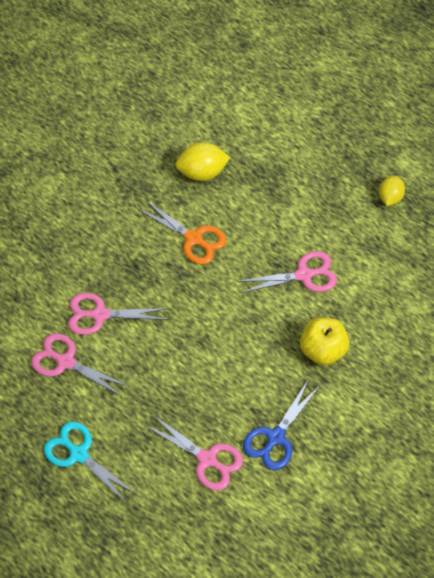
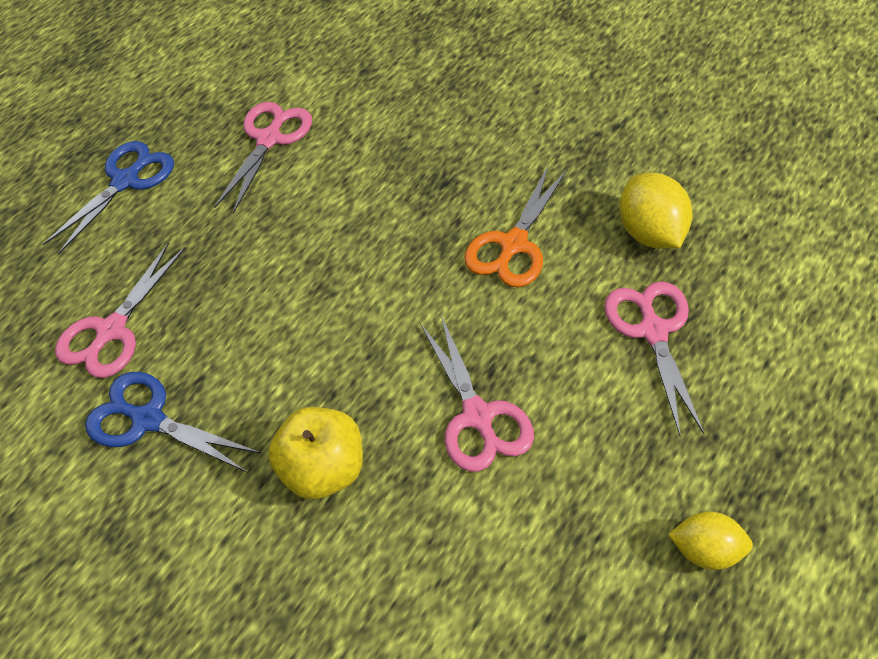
camera: 85 degrees right, 5 degrees down
(79, 454) = (126, 181): turquoise scissors -> blue scissors
(100, 314) = (351, 159): pink scissors -> pink scissors (653, 331)

